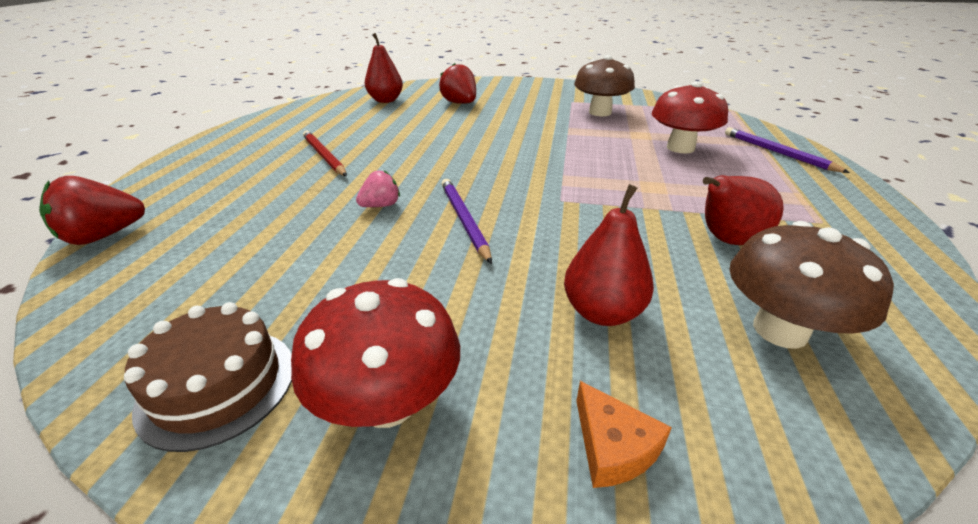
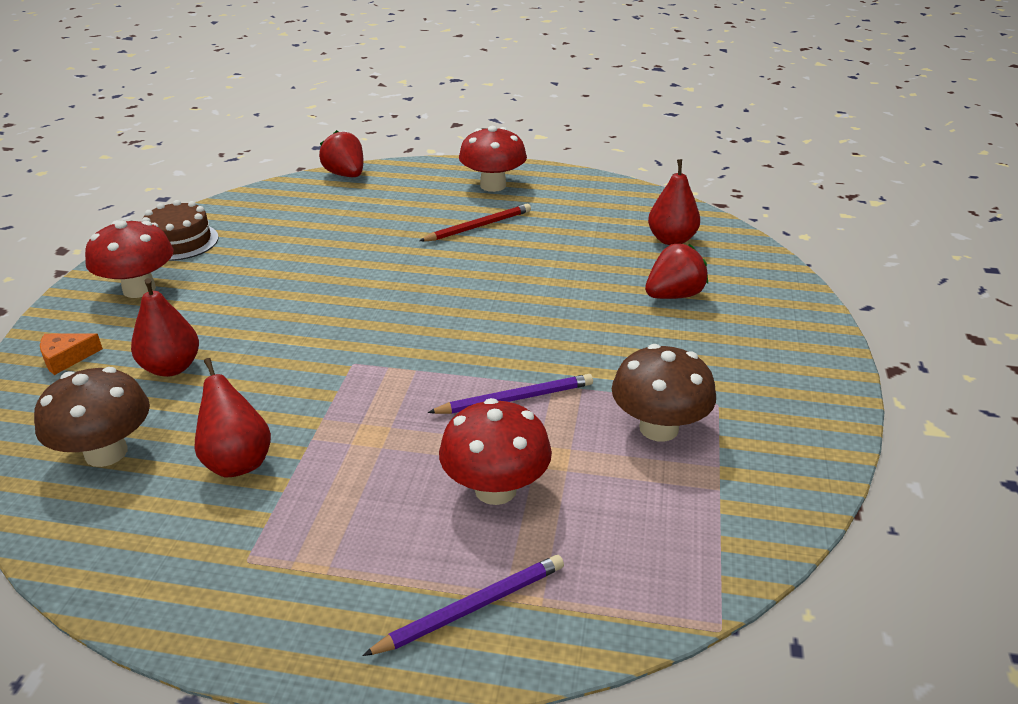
camera: 90 degrees right, 0 degrees up
(238, 151) = (493, 185): none -> red mushroom
(381, 205) = (364, 266): pink strawberry -> none
(464, 220) = (326, 307): purple pencil -> purple pencil (515, 398)

